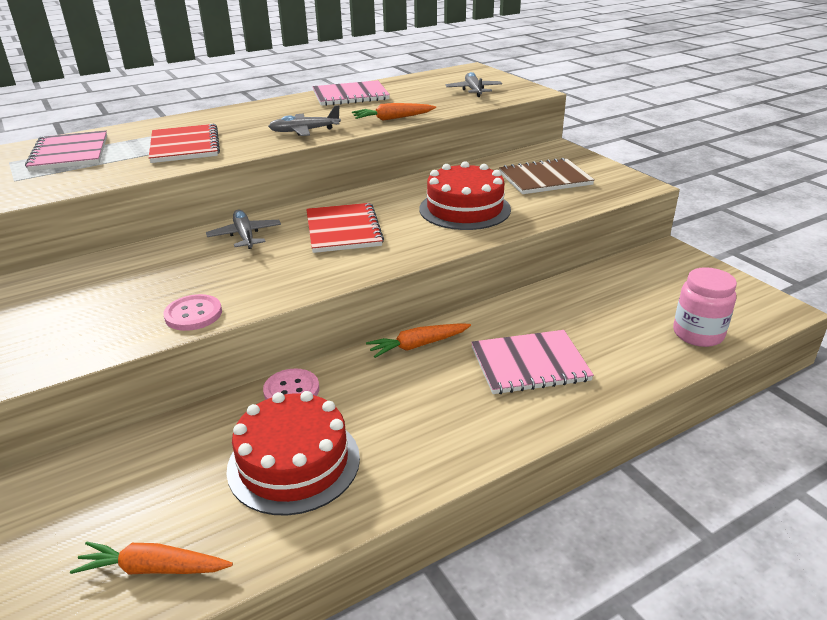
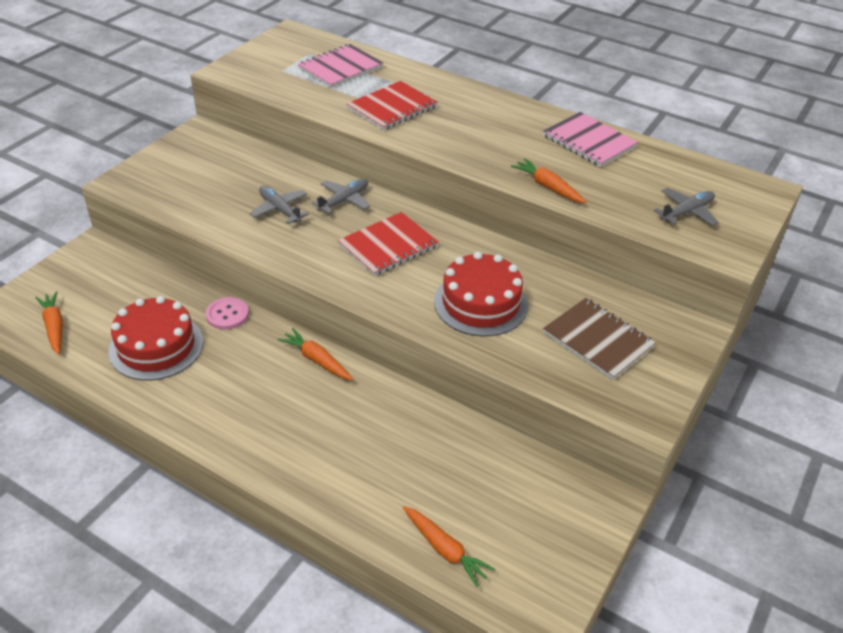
camera: 60 degrees right, 10 degrees up
(193, 314) = (224, 225): pink button -> none
(304, 131) = (472, 150): grey plane -> grey plane (280, 209)
(529, 364) = (327, 435): pink notebook -> none
(698, 334) = (445, 549): pink jar -> orange carrot

